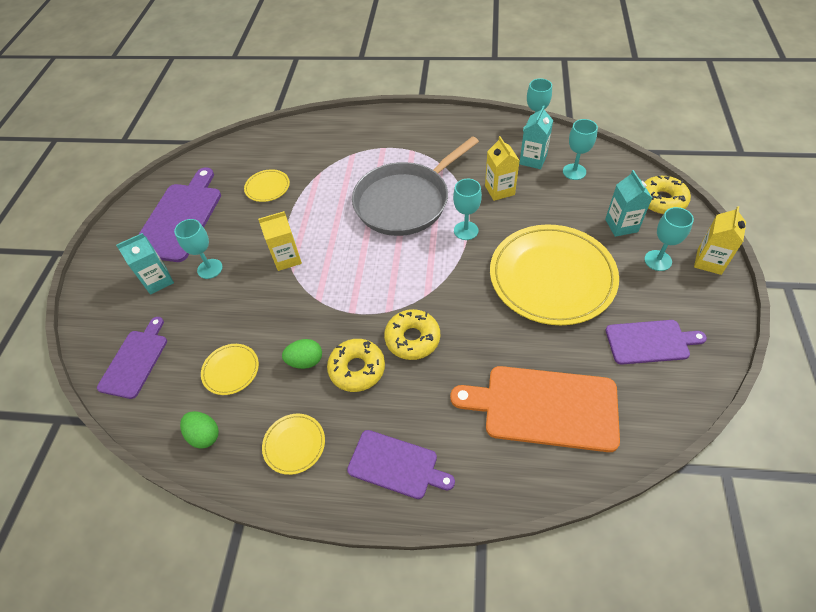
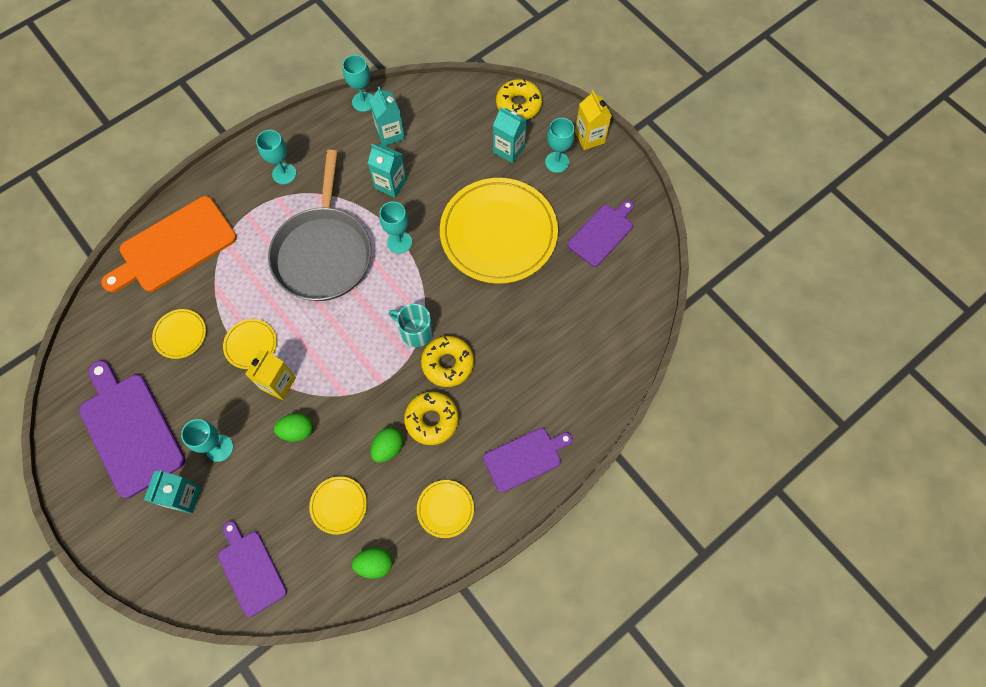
camera: 50 degrees left, 15 degrees up
(263, 297) = (297, 431): none -> green egg
(298, 223) = (251, 345): none -> yellow plate
(413, 297) = (415, 331): none -> turquoise mug
(499, 190) = (390, 184): yellow carton -> turquoise carton
(544, 407) = (578, 337): orange cutting board -> orange cutting board (174, 247)
(574, 172) = (433, 123): turquoise goblet -> turquoise goblet (284, 174)

